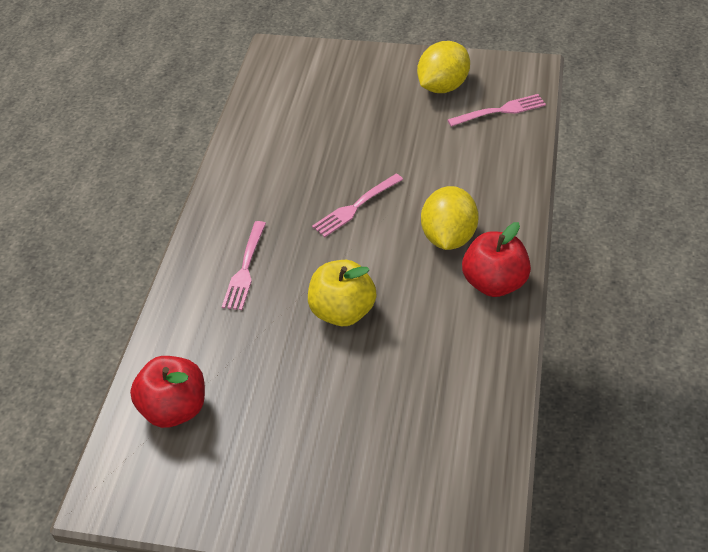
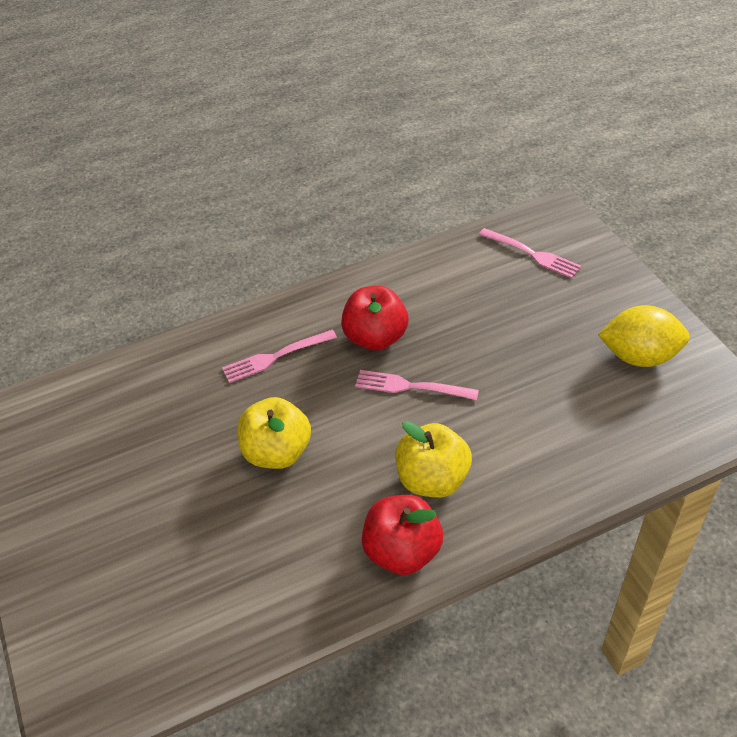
camera: 55 degrees right, 0 degrees up
(175, 408) = (100, 405): red apple -> red apple (375, 338)
(448, 237) = (432, 479): yellow lemon -> yellow apple
(500, 111) = (653, 422): pink fork -> pink fork (532, 254)

